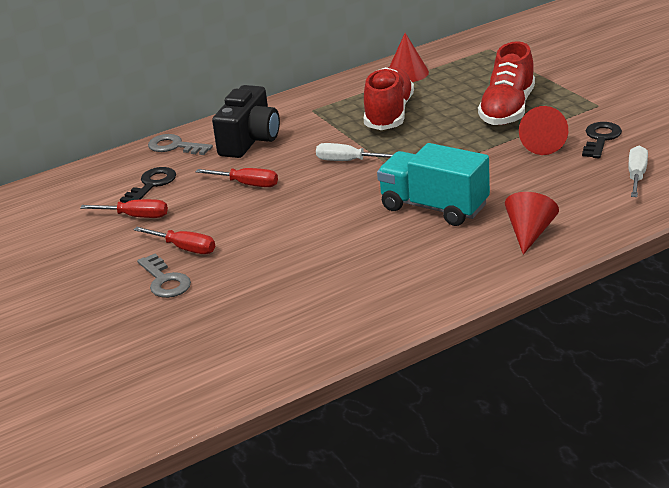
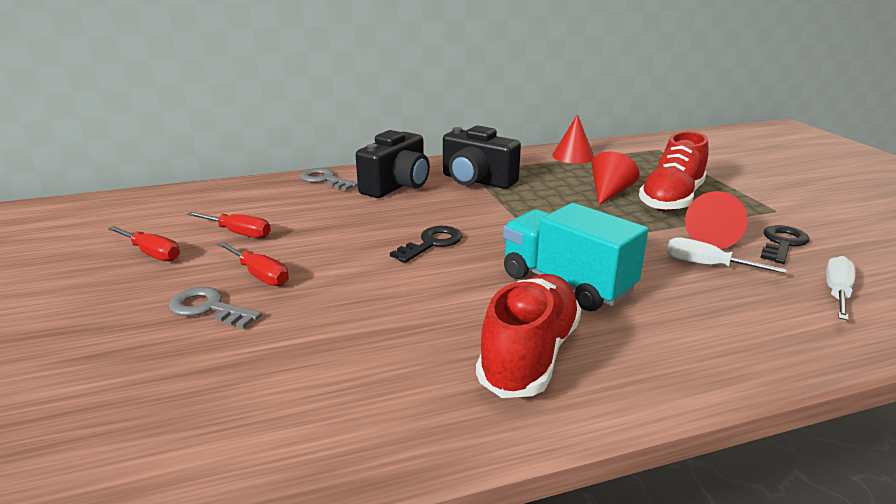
camera: 10 degrees right, 5 degrees down
(152, 184) = (278, 207): black key -> black key (432, 243)
(165, 281) = (209, 308): grey key -> grey key turned 135 degrees clockwise
(247, 184) = (370, 223): red screwdriver -> red screwdriver (152, 253)
(323, 121) = (477, 181): none -> black camera
(348, 161) = (485, 219): white screwdriver -> white screwdriver (707, 265)
(389, 114) = (544, 185): red shoe -> red shoe (529, 354)
(529, 233) = (688, 340): red cone -> red cone (609, 193)

